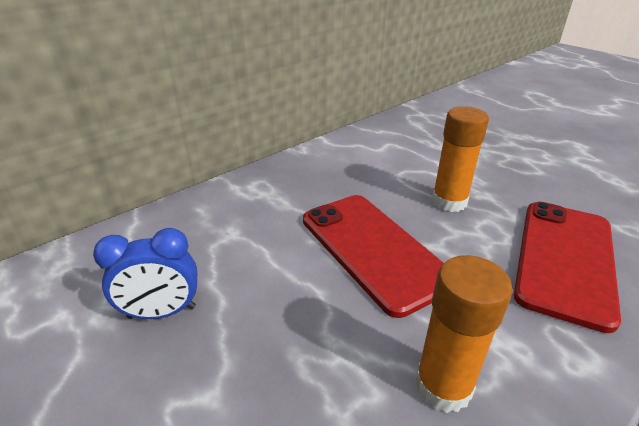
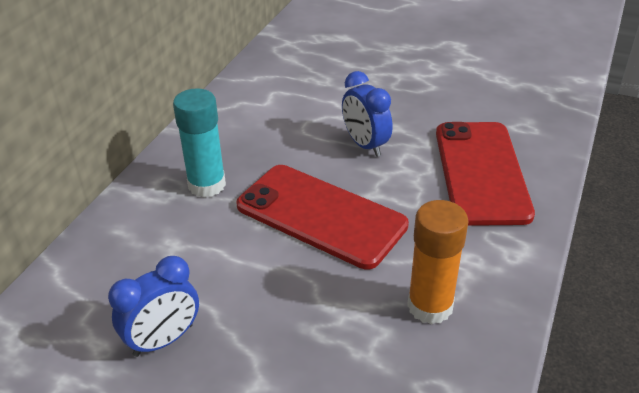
camera: 25 degrees left, 5 degrees up
(291, 195) = (207, 185): none -> turquoise glue stick
(449, 202) = (365, 145): orange glue stick -> blue clock

